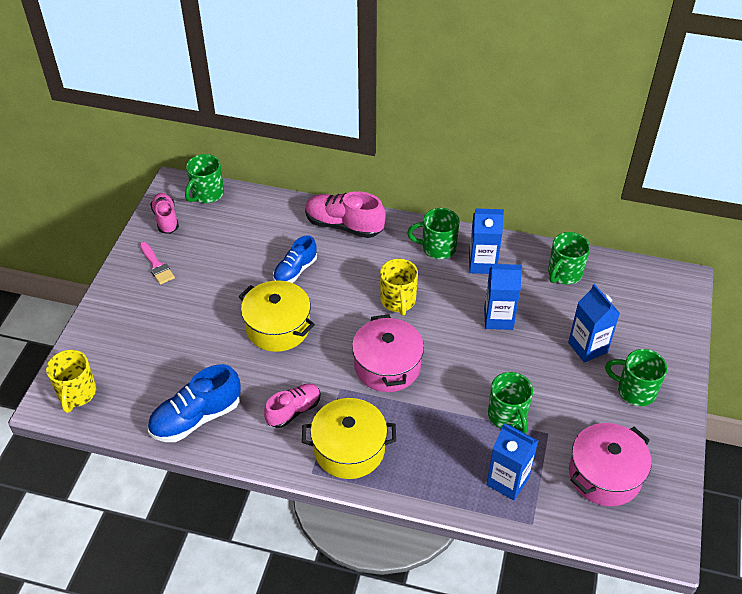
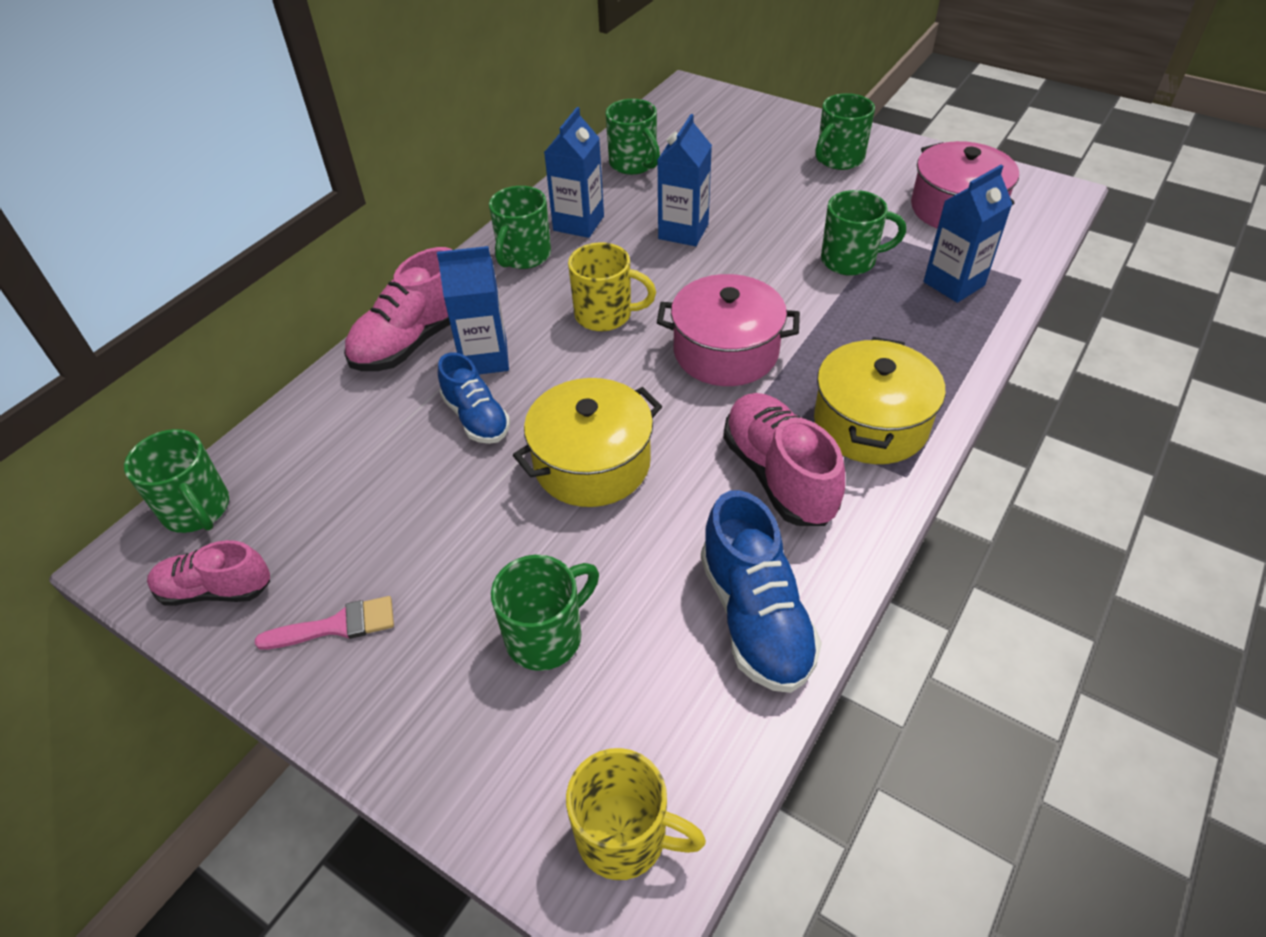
camera: 70 degrees left, 0 degrees up
(167, 340) = (546, 636): none -> green mug
(293, 411) = (778, 475): pink shoe -> pink shoe, size x1.54
(587, 347) = (761, 175): blue carton -> blue carton (485, 358)

